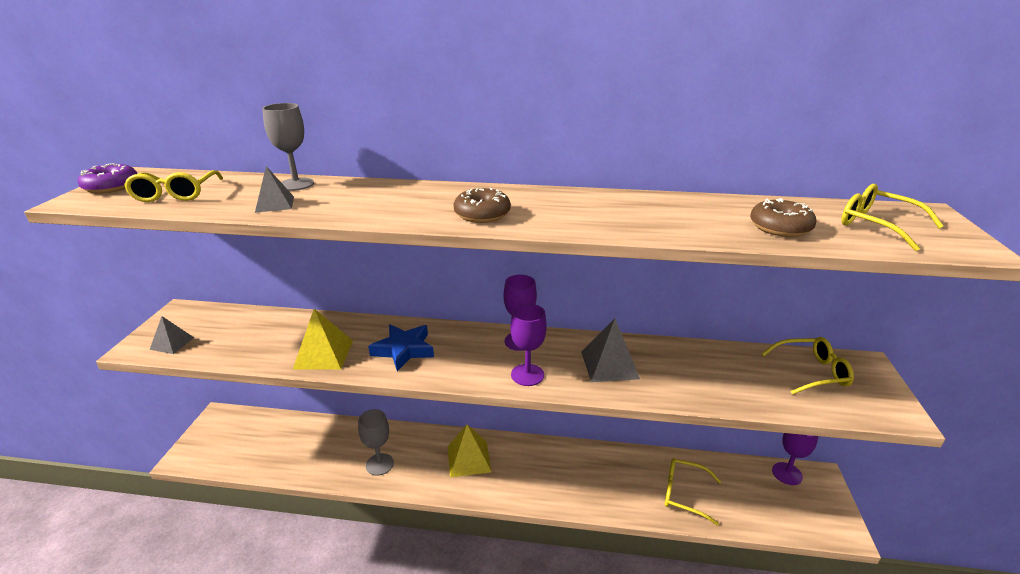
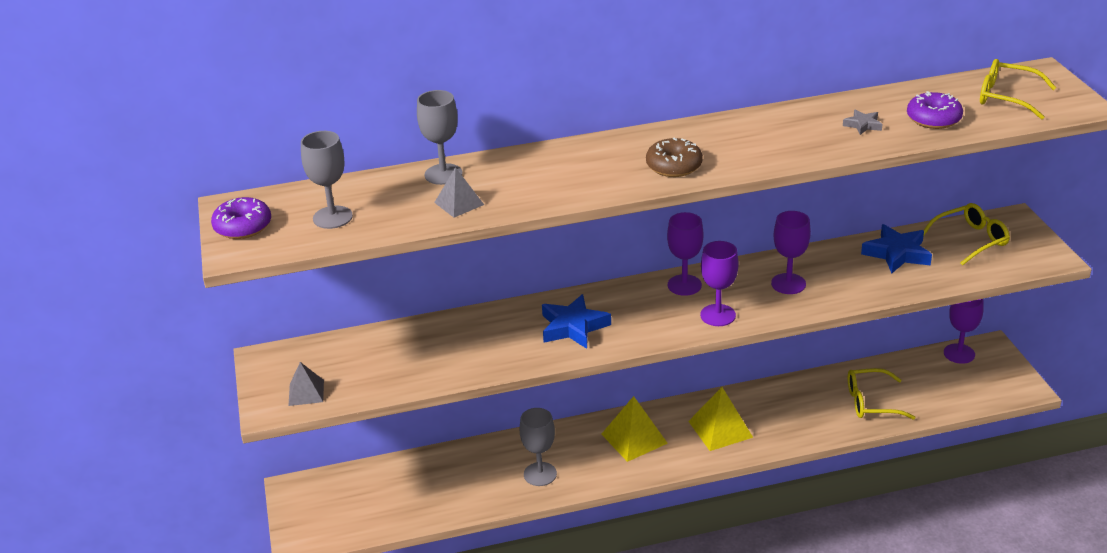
camera: 20 degrees left, 5 degrees up
(175, 194) = (332, 217): yellow glasses -> grey goblet
(323, 354) = (492, 355): yellow pyramid -> yellow pyramid (720, 429)
(609, 365) = (788, 284): grey pyramid -> purple goblet
(697, 219) = (863, 125): none -> grey star
(729, 365) = (897, 253): none -> blue star
(780, 228) = (933, 119): brown donut -> purple donut

